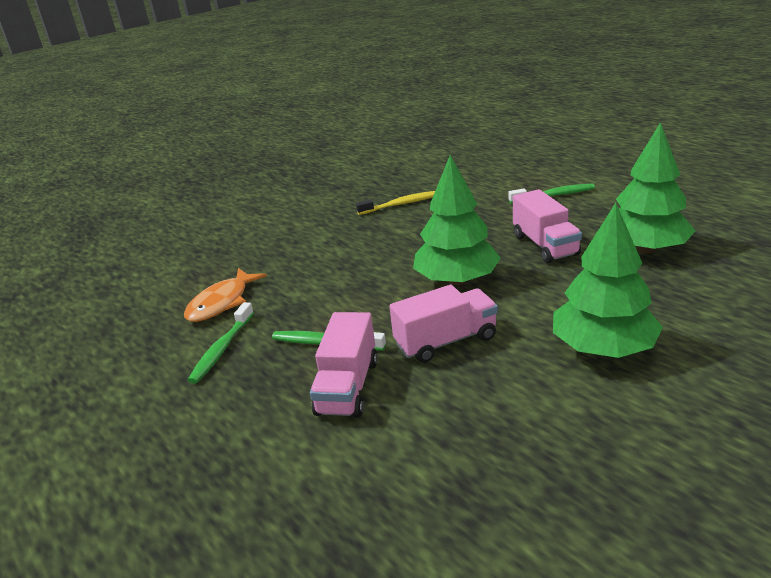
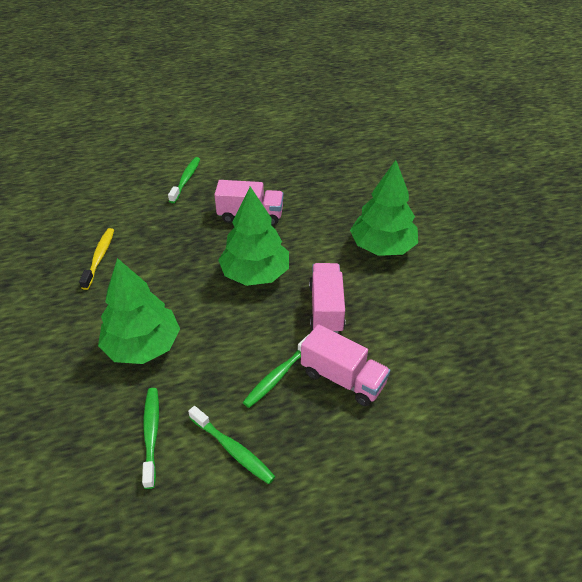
camera: 70 degrees left, 15 degrees up
(222, 303) = (151, 434): orange fish -> green toothbrush
(646, 248) = (296, 181): green tree -> green tree (143, 346)

